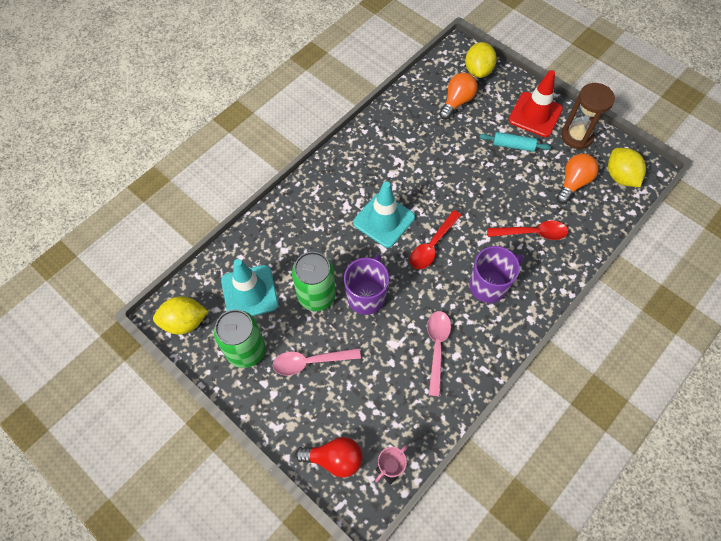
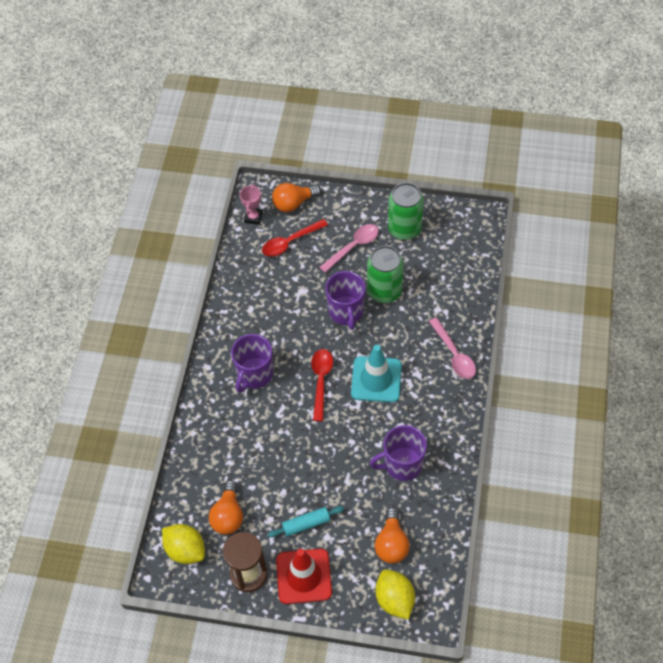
camera: 150 degrees right, 5 degrees down
(184, 322) = (464, 221): yellow lemon -> none
(249, 292) = (436, 265): turquoise traffic cone -> none
(334, 459) = (293, 203): red light bulb -> orange light bulb
(411, 146) = (402, 464): none -> purple mug
(437, 347) = (268, 306): pink spoon -> pink spoon (454, 354)
(532, 233) = (242, 441): red spoon -> red spoon (290, 242)

